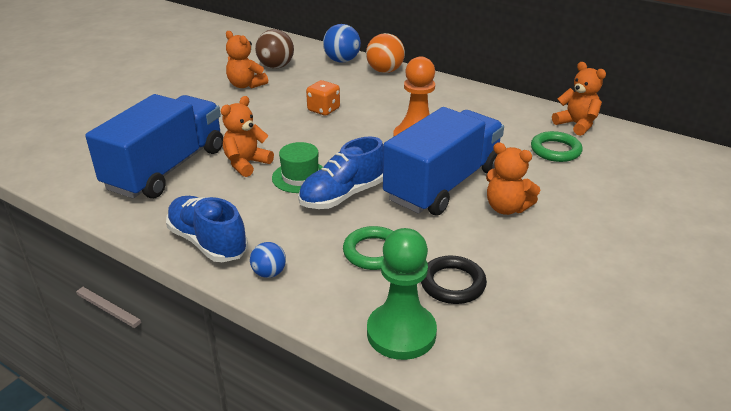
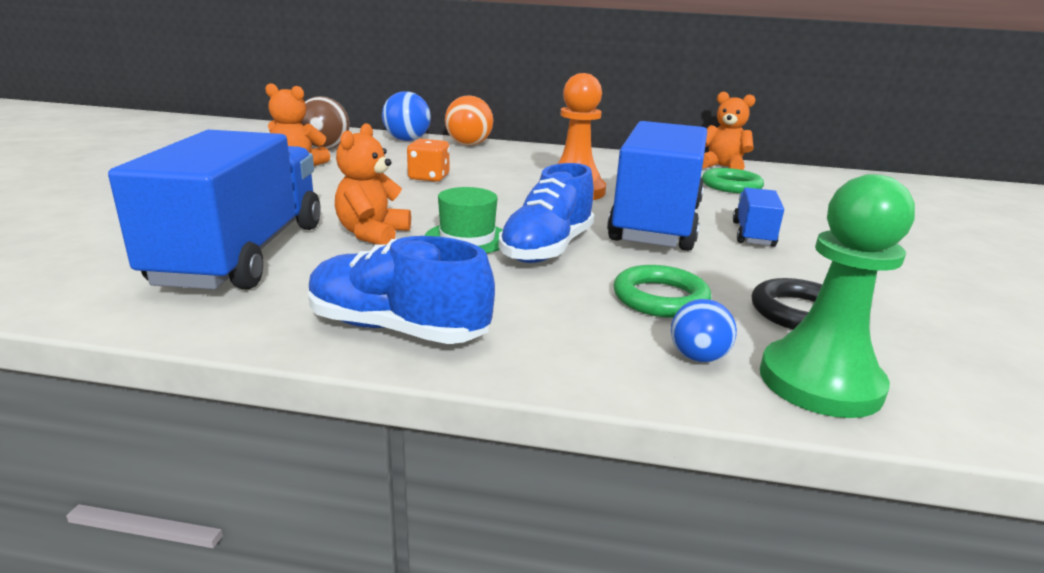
camera: 25 degrees left, 10 degrees down
(269, 273) = (541, 349): blue ball -> blue ball (698, 357)
(506, 208) = (753, 234): orange teddy bear -> blue truck

